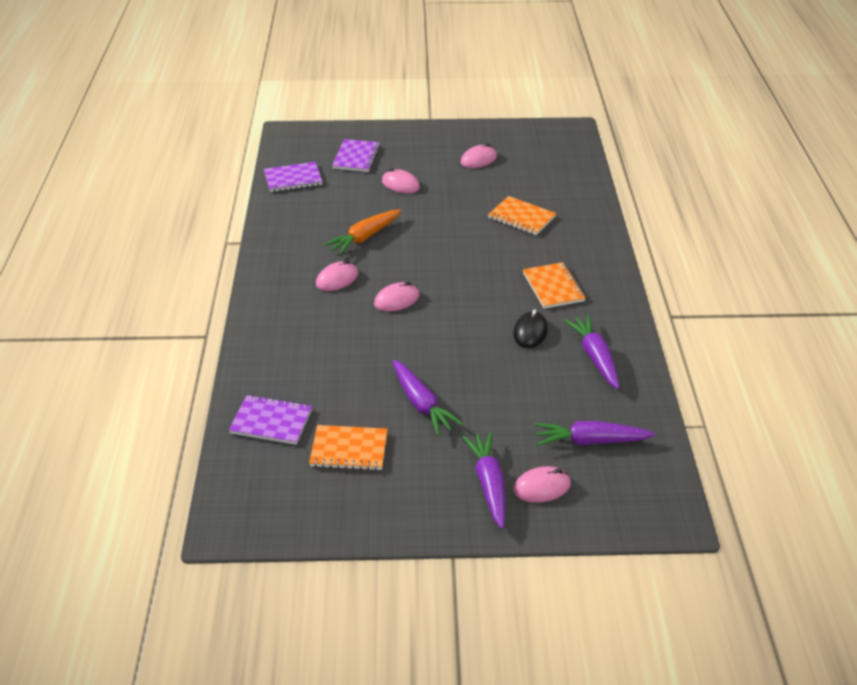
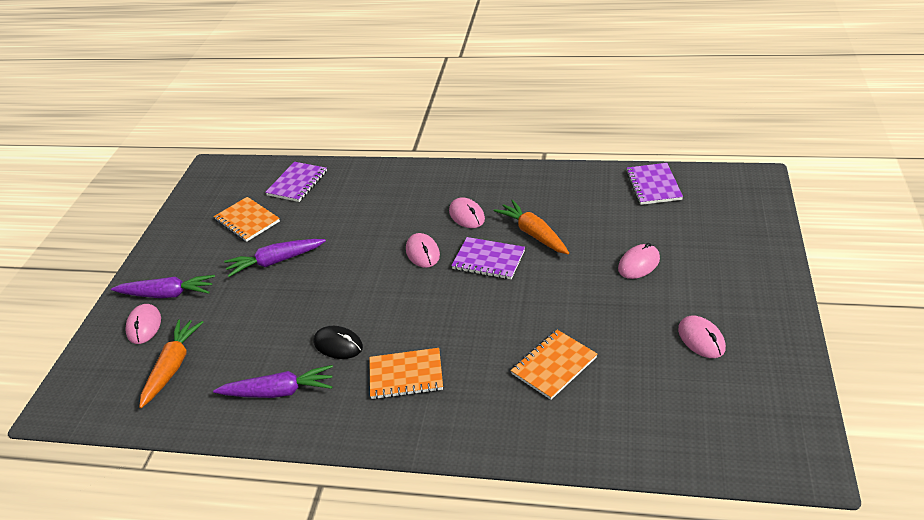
camera: 105 degrees right, 0 degrees up
(349, 450) = (247, 221): orange notebook -> orange notebook turned 60 degrees counterclockwise
(356, 157) = (702, 230): purple notebook -> purple notebook (488, 260)
(590, 441) = (173, 366): purple carrot -> orange carrot

